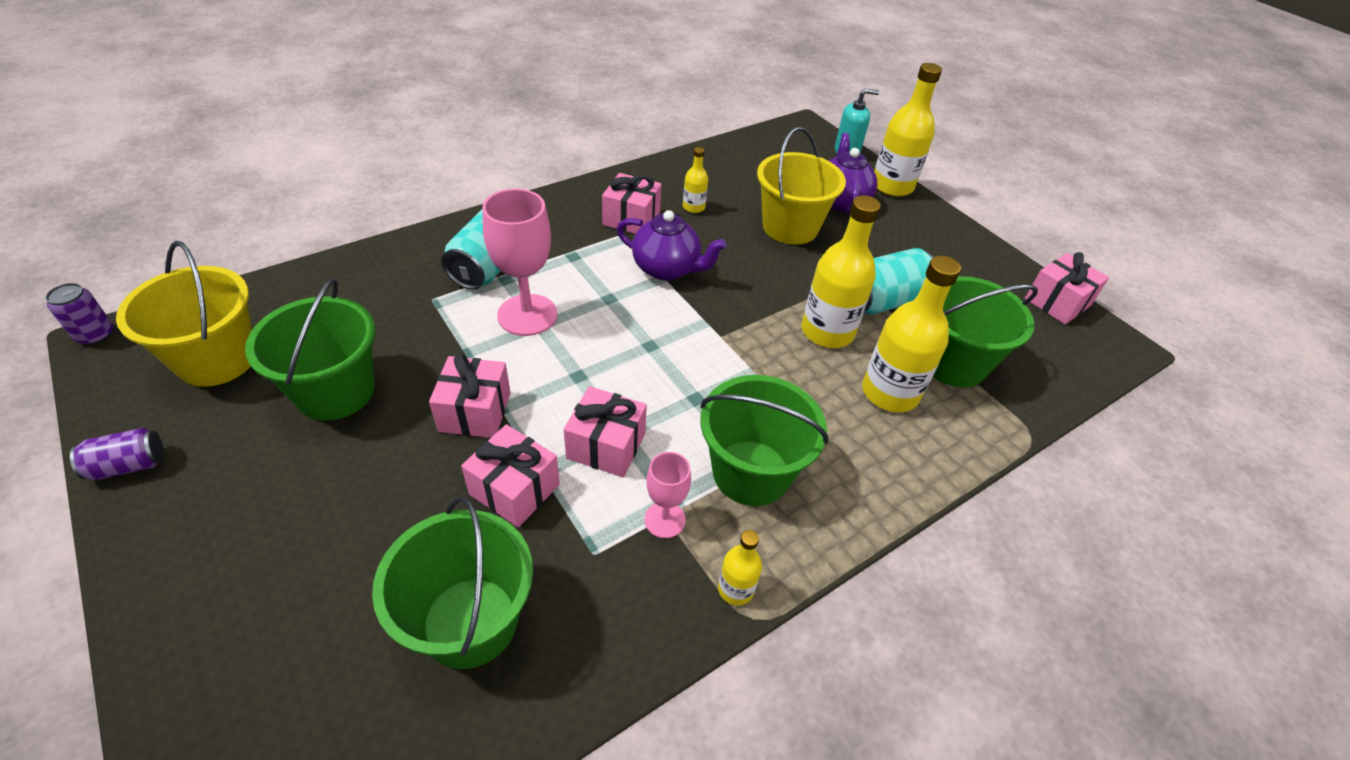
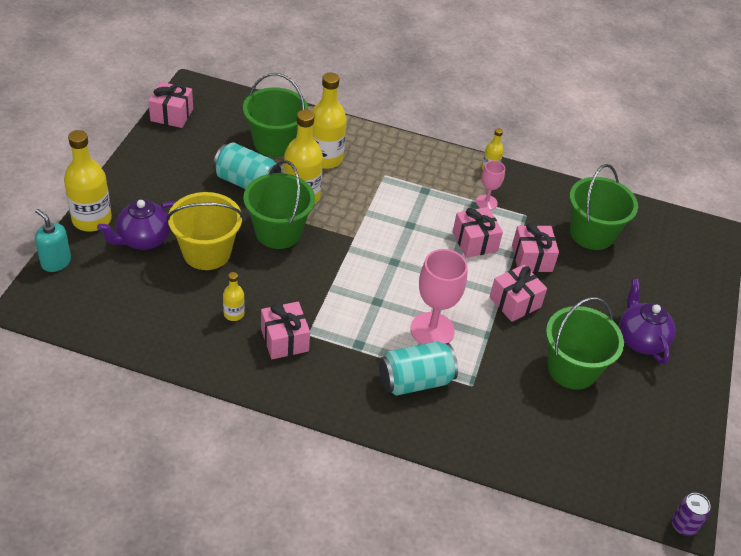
camera: 130 degrees left, 0 degrees up
(129, 466) = (694, 408): purple can -> none
(217, 359) = (621, 443): yellow bucket -> none
(667, 269) = (320, 290): purple teapot -> purple teapot (640, 339)
(751, 472) = (431, 187): green bucket -> green bucket (278, 232)

